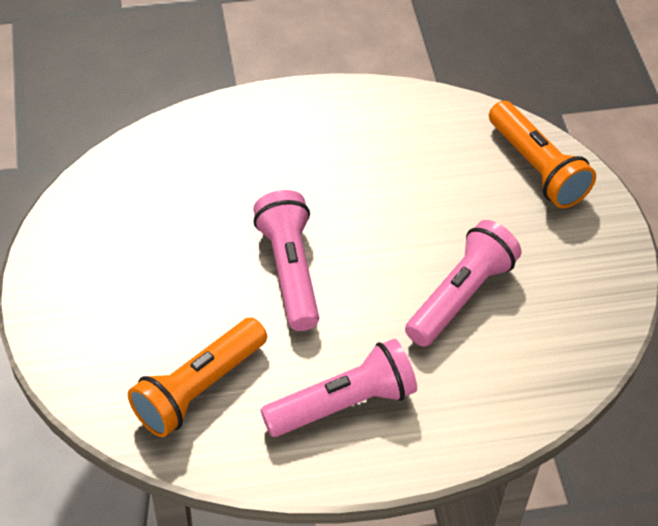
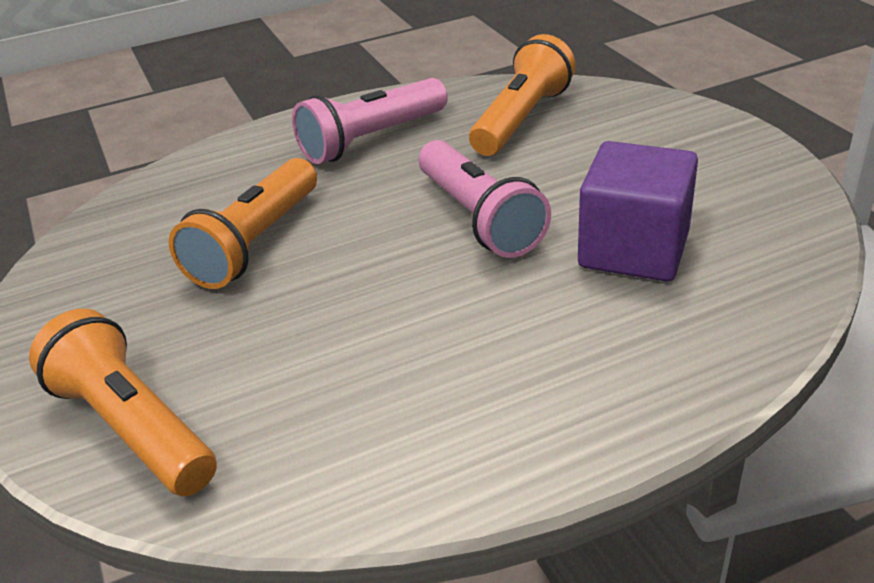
camera: 170 degrees right, 15 degrees down
(202, 208) = (633, 250): none -> purple cube
(460, 296) = (255, 243): pink flashlight -> orange flashlight

